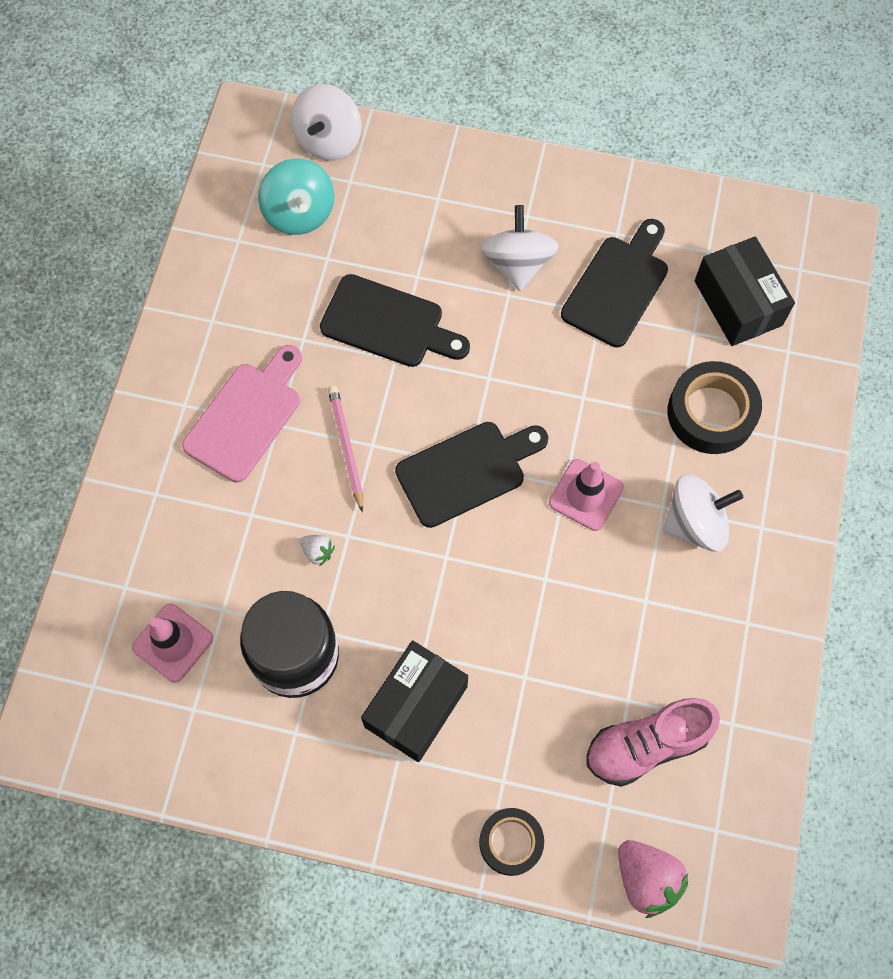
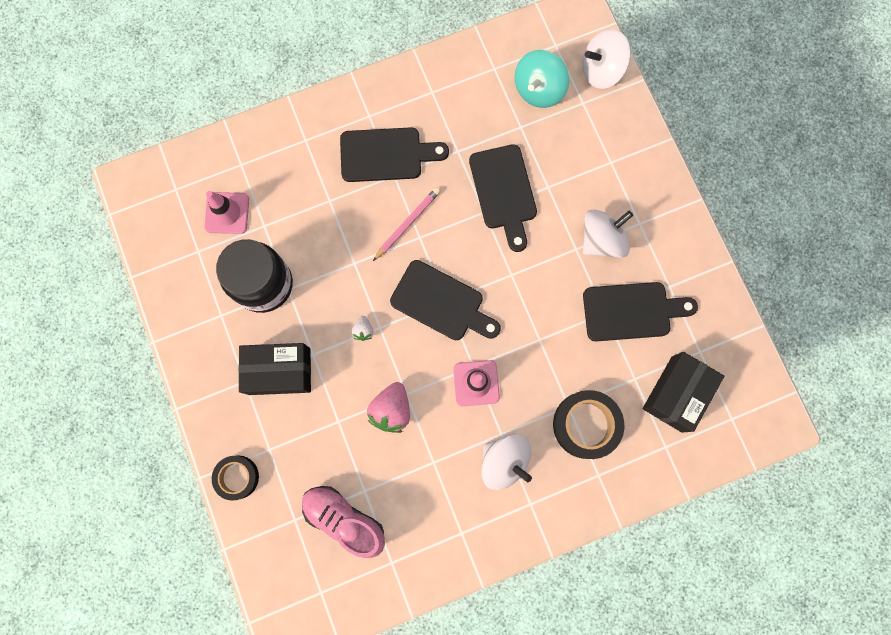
camera: 55 degrees right, 10 degrees up
(246, 416) = (386, 155): pink cutting board -> black cutting board
(318, 552) = (332, 253): white strawberry -> white strawberry (363, 330)
(646, 879) = (266, 569): pink strawberry -> pink strawberry (391, 410)

